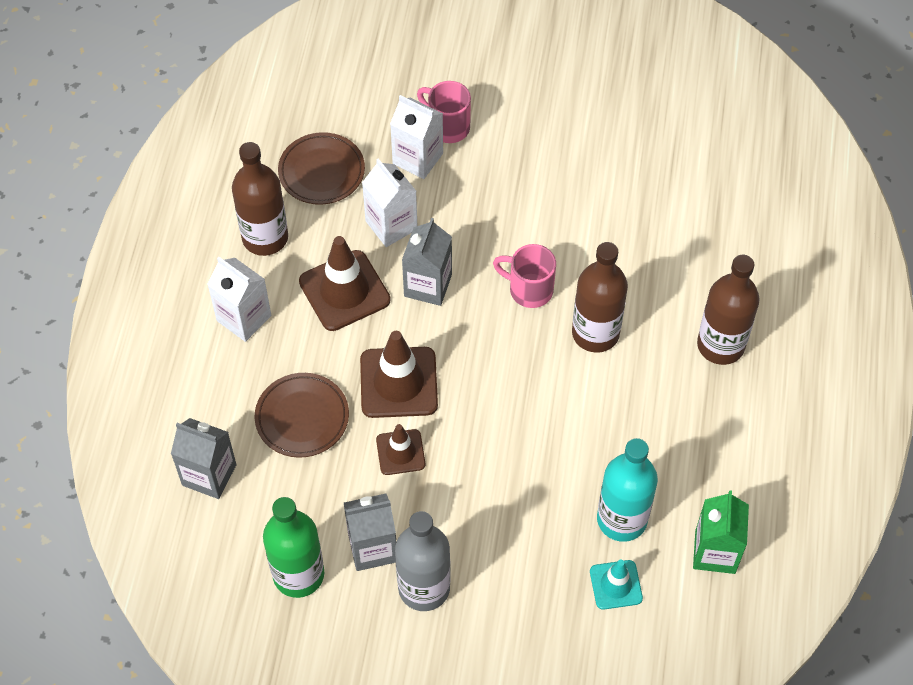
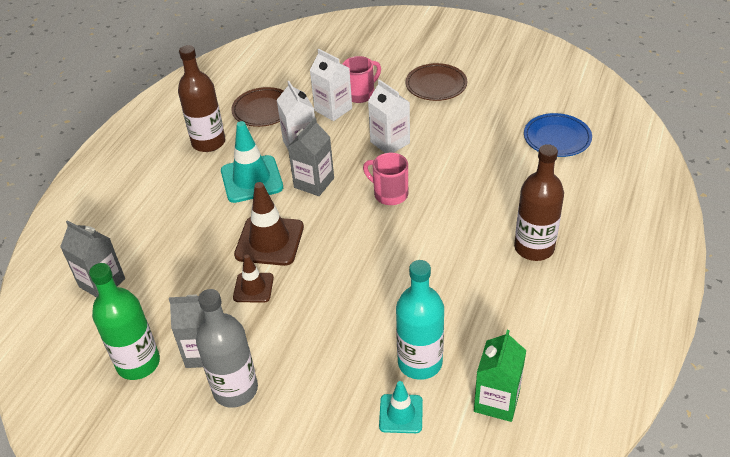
camera: 15 degrees right, 15 degrees down
(244, 318) = (173, 187): white carton -> white carton (390, 142)
(302, 417) = (188, 254): brown plate -> brown plate (436, 85)
(344, 291) = (251, 179): brown traffic cone -> turquoise traffic cone
(447, 126) = (360, 94): pink mug -> pink mug turned 90 degrees clockwise
(595, 333) = (433, 228): brown bottle -> none
(720, 171) = (557, 138): none -> blue plate

